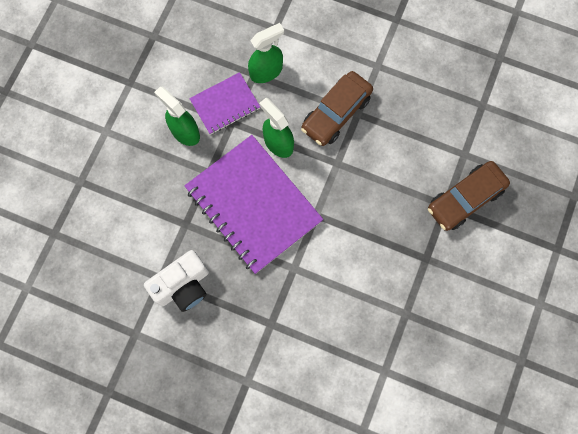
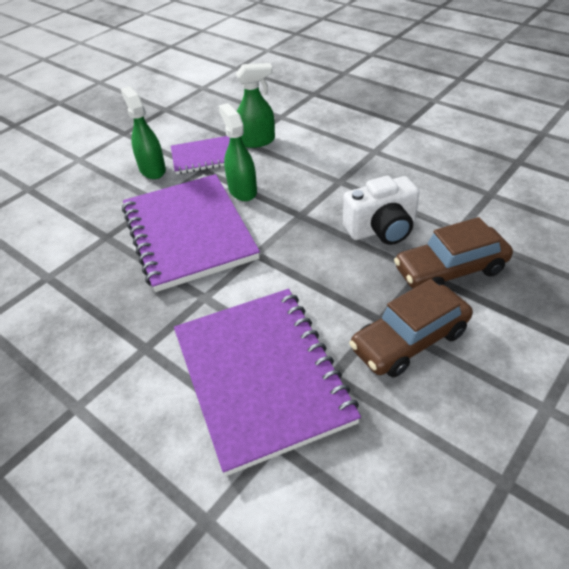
camera: 20 degrees right, 30 degrees down
(183, 285) = (66, 288): white camera -> white camera (381, 229)
(336, 113) = (316, 177): brown car -> brown car (409, 340)
(360, 326) = (262, 376): none -> purple notebook

